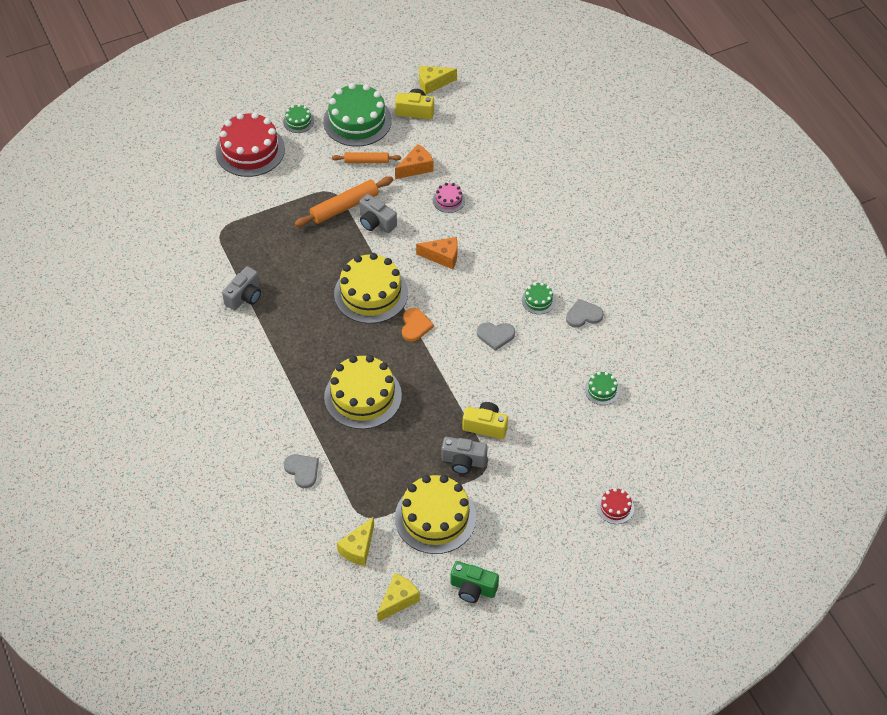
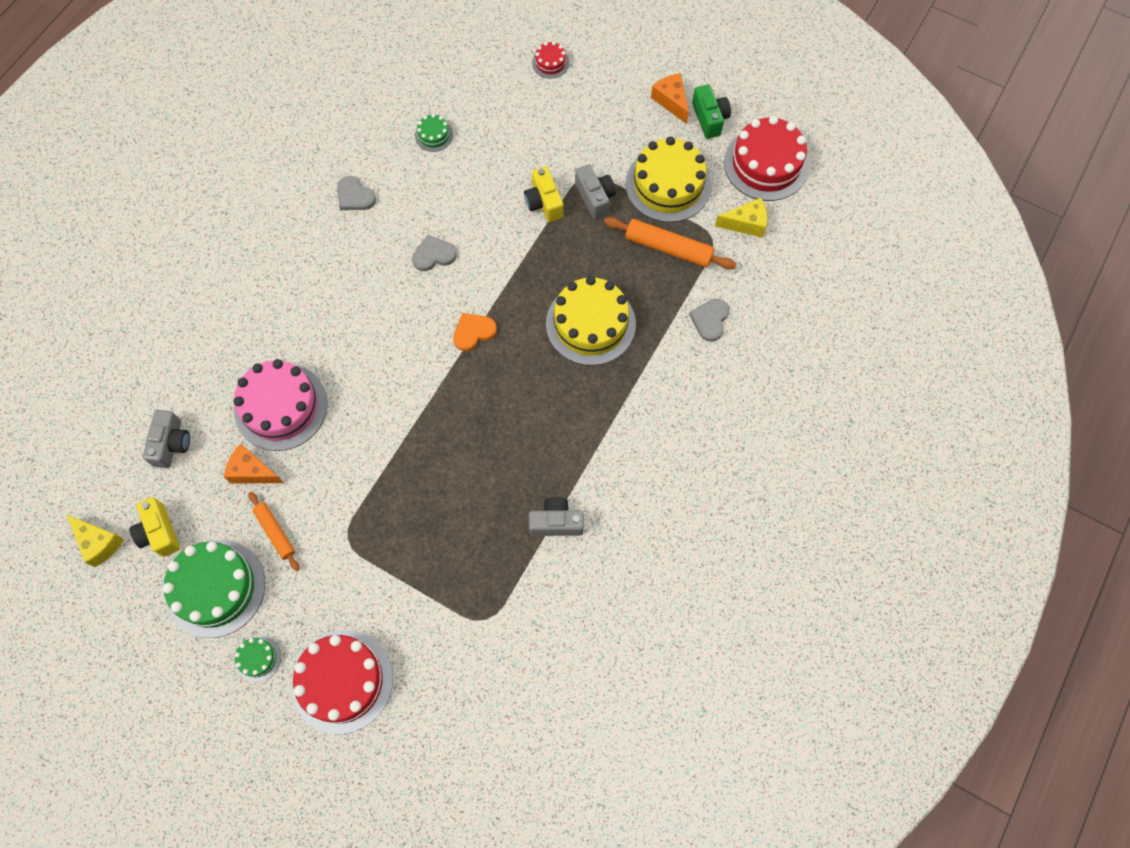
camera: 125 degrees left, 15 degrees up
(344, 206) = (360, 508): orange rolling pin -> orange rolling pin (668, 248)
(371, 293) = (462, 400): yellow cake -> none
(376, 222) = (361, 459): grey camera -> grey camera (171, 444)
(398, 600) = (766, 164): yellow cheese -> red cake
(442, 257) = (365, 363): orange cheese -> orange cheese (671, 101)
(448, 200) = (281, 407): pink cake -> pink cake, size x2.19
(495, 335) = (433, 255): grey heart -> grey heart turned 75 degrees counterclockwise
(538, 300) = (363, 243): green cake -> none

